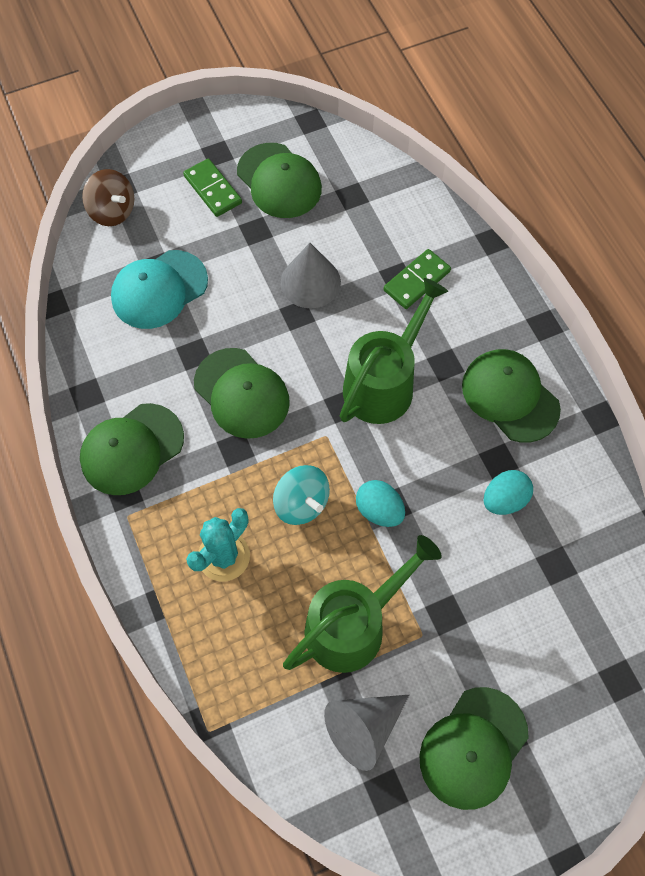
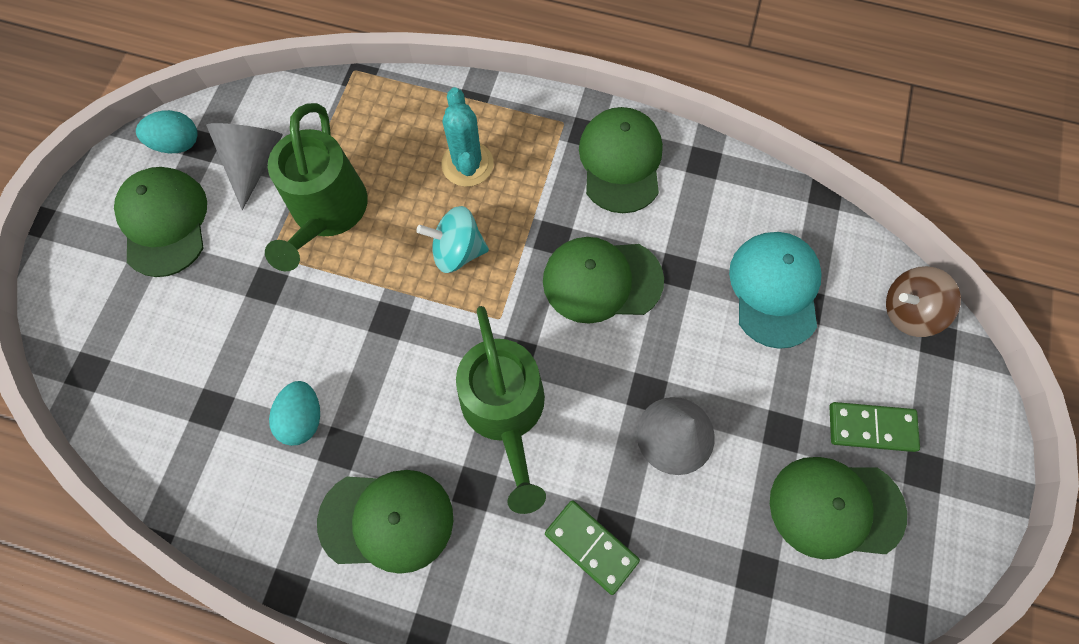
camera: 130 degrees right, 5 degrees up
(379, 510) = (394, 306): turquoise egg -> turquoise egg (178, 144)
(417, 281) = (591, 546): green domino -> green domino turned 45 degrees counterclockwise

